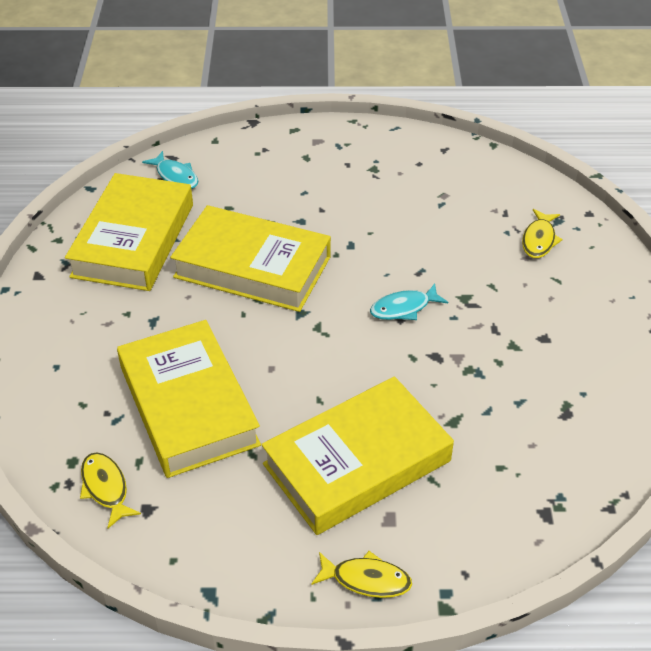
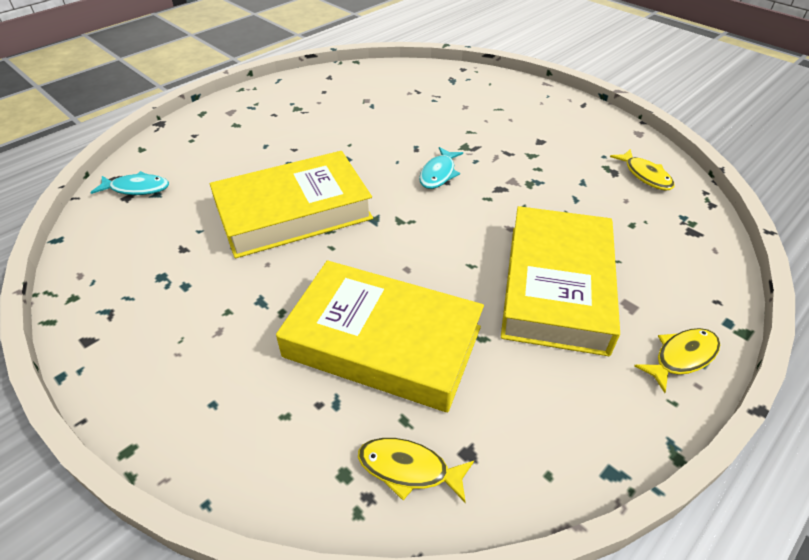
camera: 45 degrees left, 0 degrees up
(133, 240) = (157, 253): yellow book -> none
(539, 240) = (458, 94): yellow fish -> yellow fish (645, 175)

